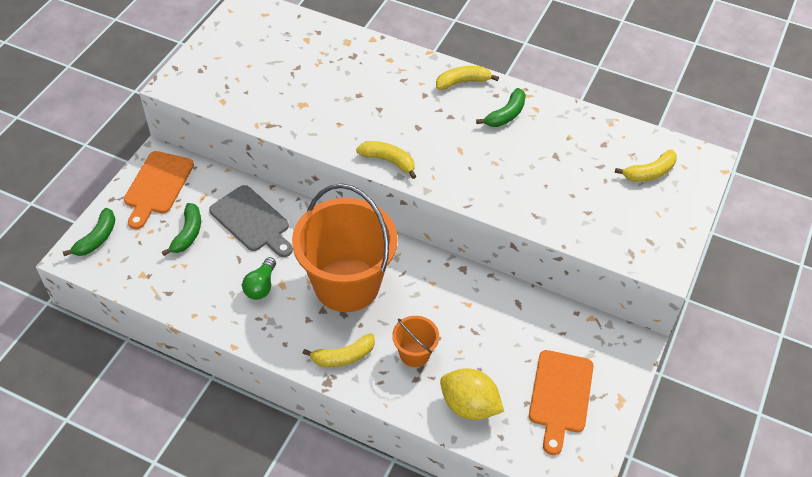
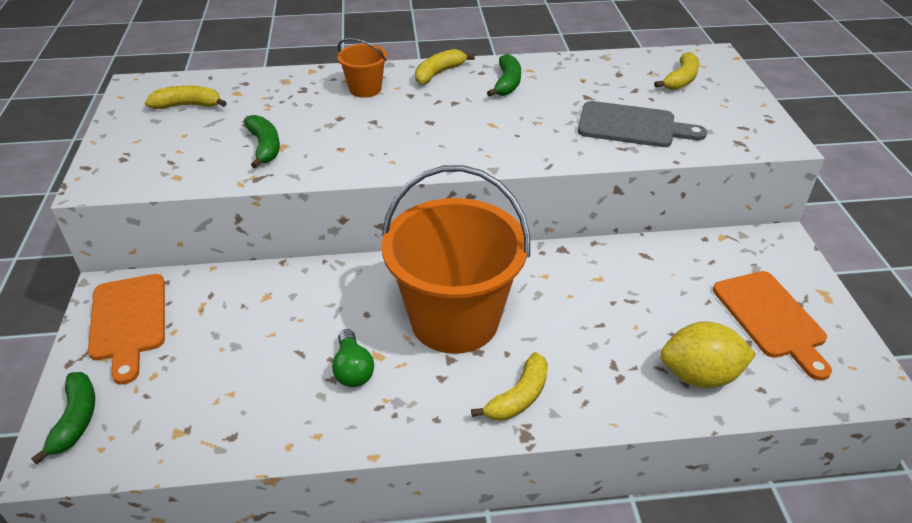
camera: 30 degrees left, 10 degrees down
(188, 234) = (209, 355): green banana -> green banana (265, 147)
(252, 221) = (285, 306): grey cutting board -> grey cutting board (632, 126)
(388, 161) = (427, 160): yellow banana -> yellow banana (188, 105)
(414, 354) = (593, 353): orange bucket -> orange bucket (365, 89)

